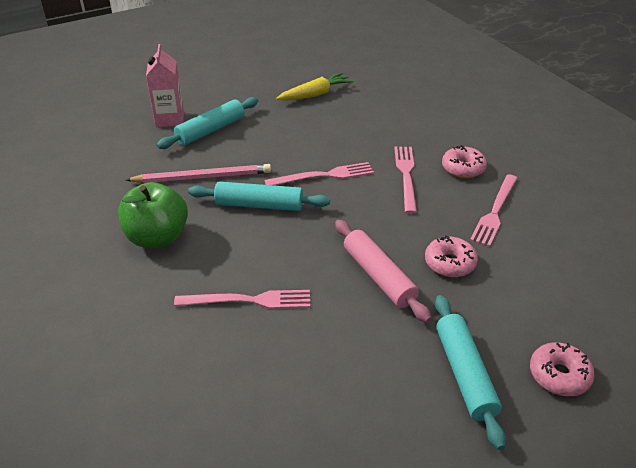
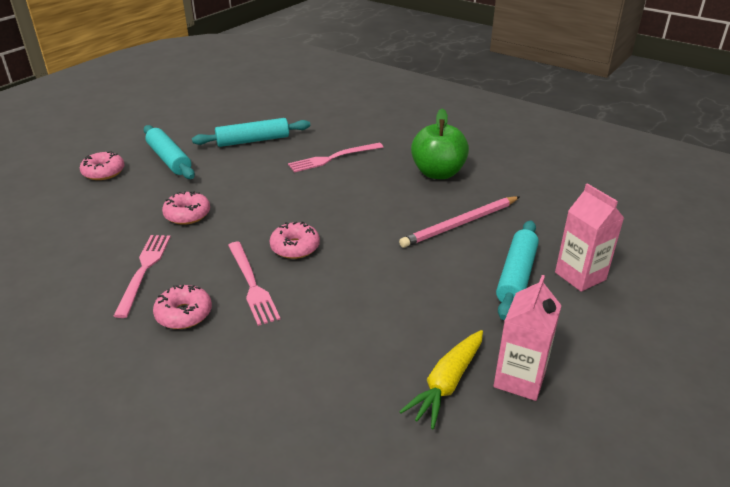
camera: 155 degrees right, 5 degrees down
(259, 205) = (382, 215): turquoise rolling pin -> turquoise rolling pin (253, 140)
(275, 87) = (519, 379): none -> pink carton
(323, 176) = (343, 259): pink fork -> none
(357, 196) = (295, 247): none -> pink donut
(378, 276) = (245, 192): pink rolling pin -> none

